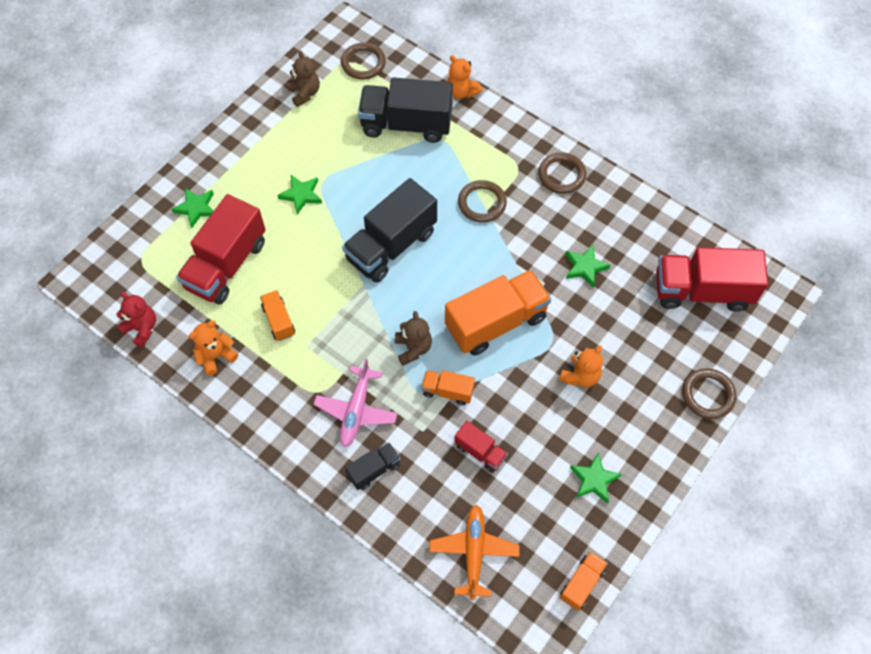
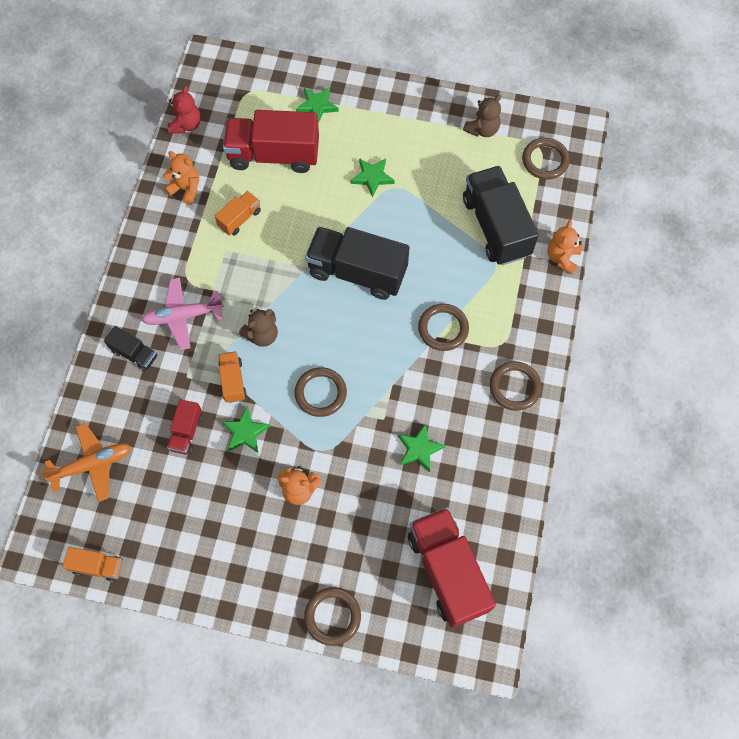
camera: 65 degrees right, 5 degrees up
(496, 322) = (320, 393): orange truck -> brown ring
(594, 480) = (199, 540): green star -> green star (245, 432)

